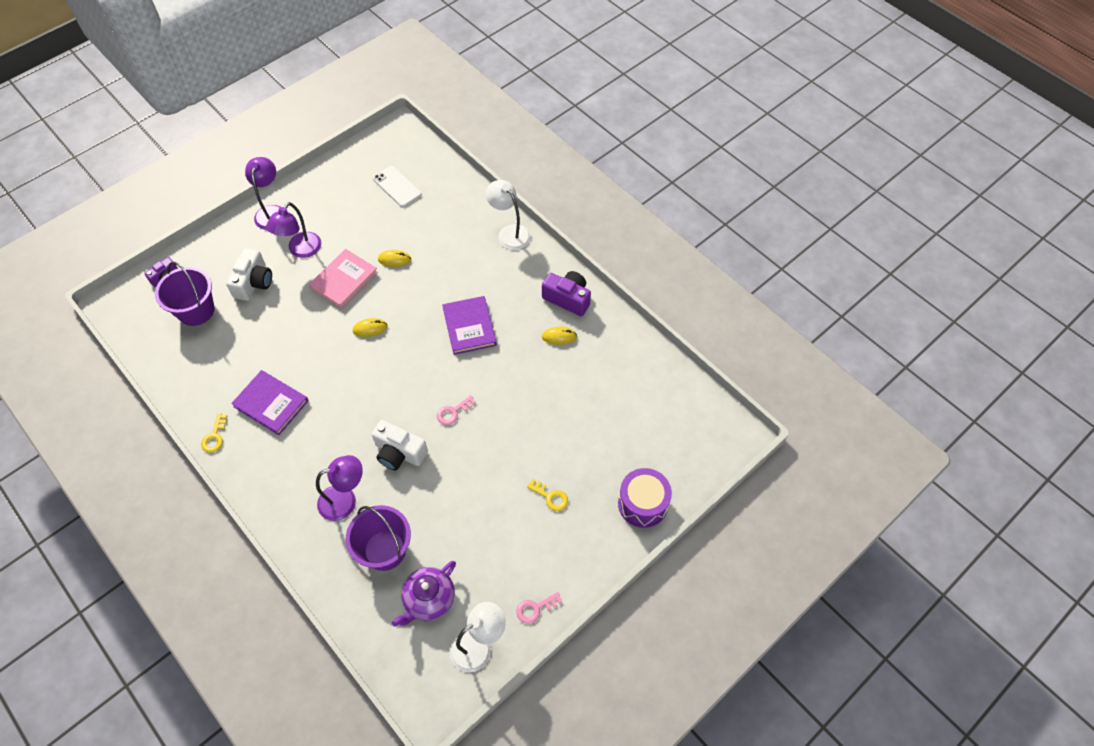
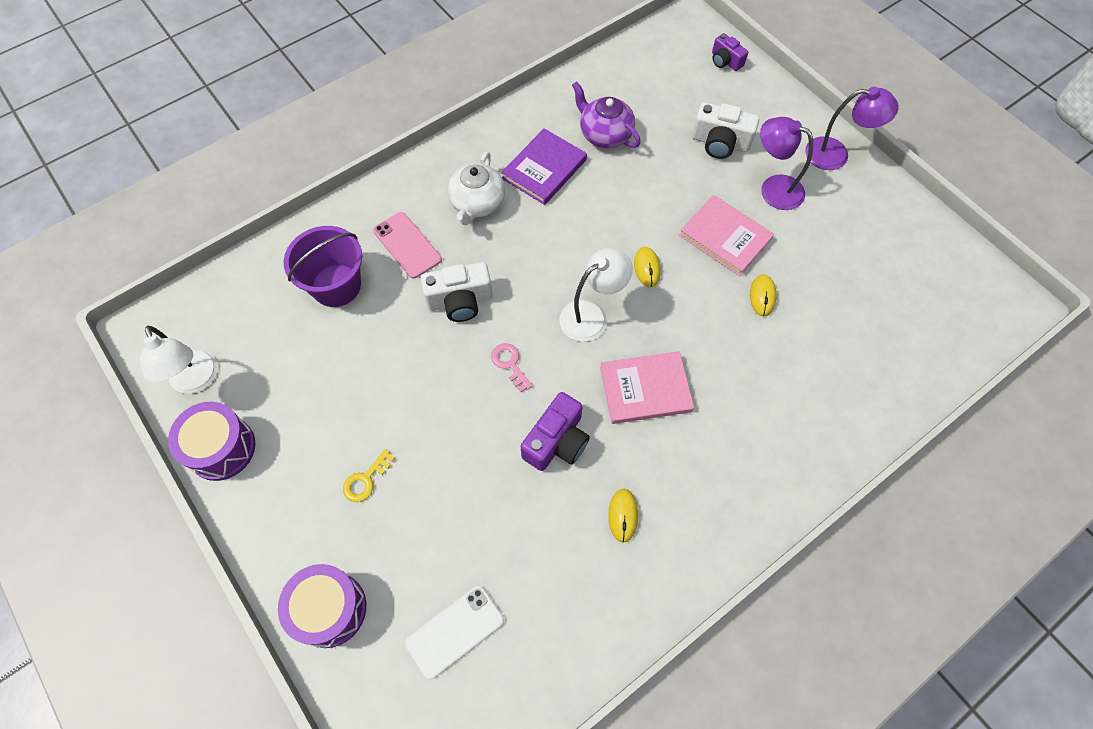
camera: 95 degrees right, 5 degrees up
(196, 310) = (678, 91): purple bucket -> none
(215, 436) = (508, 121): yellow key -> none
(304, 451) = (477, 203): none -> white teapot
(345, 500) = (407, 245): purple lamp -> pink phone
(397, 186) = (898, 300): white phone -> white phone (455, 631)
(399, 453) = (460, 301): white camera -> white camera turned 135 degrees counterclockwise
(429, 599) = (266, 330): purple teapot -> purple teapot (605, 134)
(469, 327) = (645, 389): purple book -> pink book
(509, 232) = (822, 455): white lamp -> white lamp (591, 315)
(535, 608) = (221, 448): pink key -> purple drum
(567, 298) = (693, 535): purple camera -> purple camera (557, 441)

